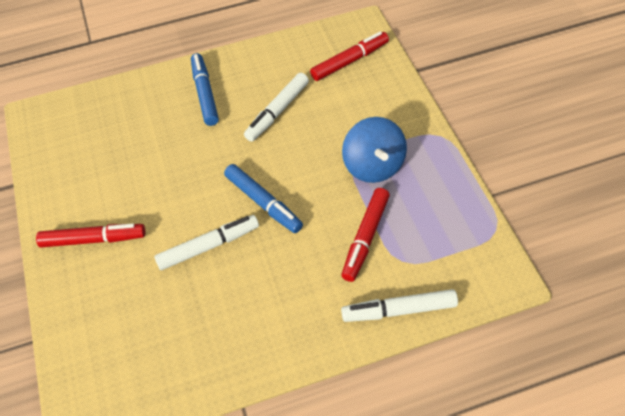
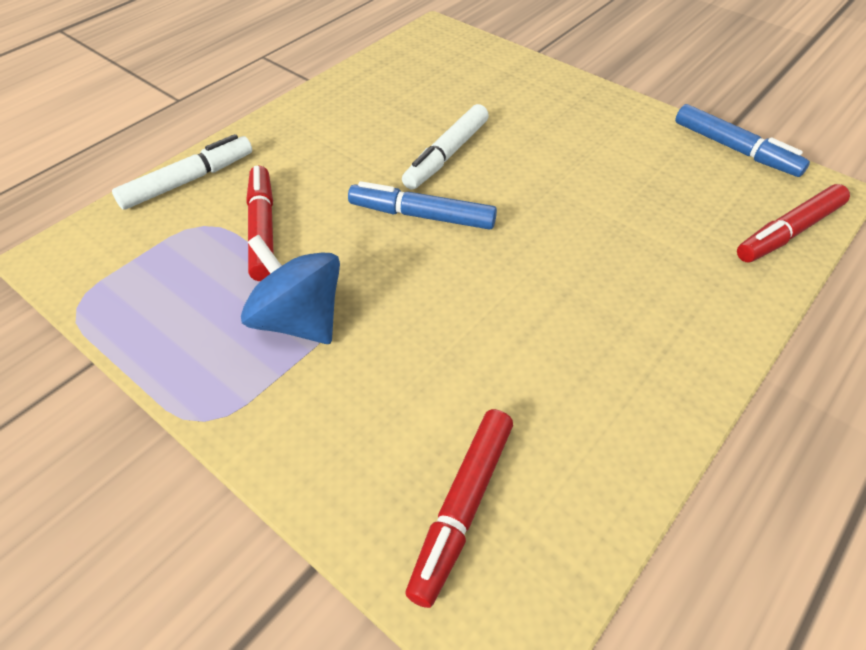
camera: 145 degrees right, 5 degrees down
(93, 239) = (574, 117): red marker -> red marker (789, 232)
(205, 94) = (650, 317): blue marker -> blue marker (735, 149)
(277, 112) = (510, 339): white marker -> none

